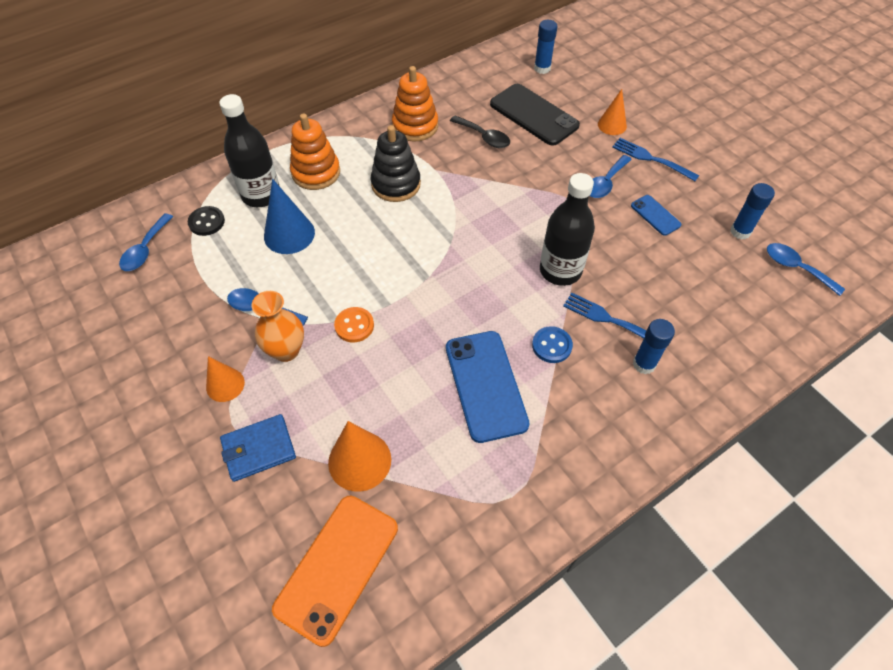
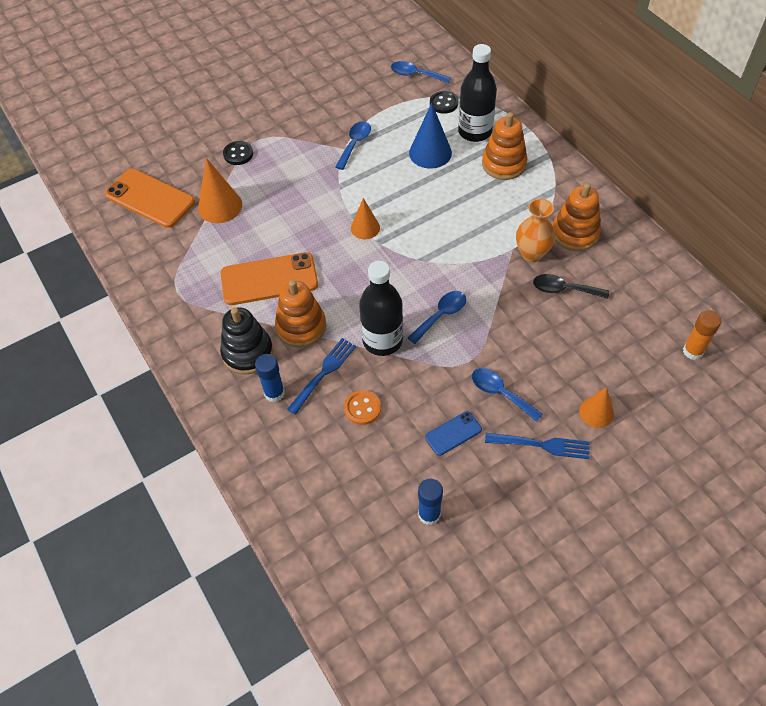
camera: 95 degrees right, 0 degrees up
(225, 385) = (290, 132): orange cone -> orange cone (365, 228)
(258, 449) = (238, 154): blue wallet -> black button
(286, 350) = (315, 161): orange vase -> orange vase (532, 254)
(354, 326) = (334, 198): orange button -> orange button (362, 408)
(396, 184) = (491, 220): black stacking toy -> black stacking toy (247, 353)
(484, 137) = (564, 289): black spoon -> black spoon turned 60 degrees clockwise
(485, 385) = (269, 279): blue phone -> orange phone
(534, 115) = (605, 336): black phone -> none
(542, 68) = (693, 351): blue glue stick -> orange glue stick
(552, 345) = (301, 326): blue button -> orange stacking toy
(652, 159) = (541, 445): blue fork -> blue fork turned 60 degrees clockwise
(796, 268) = (375, 560): blue spoon -> blue spoon (441, 315)

